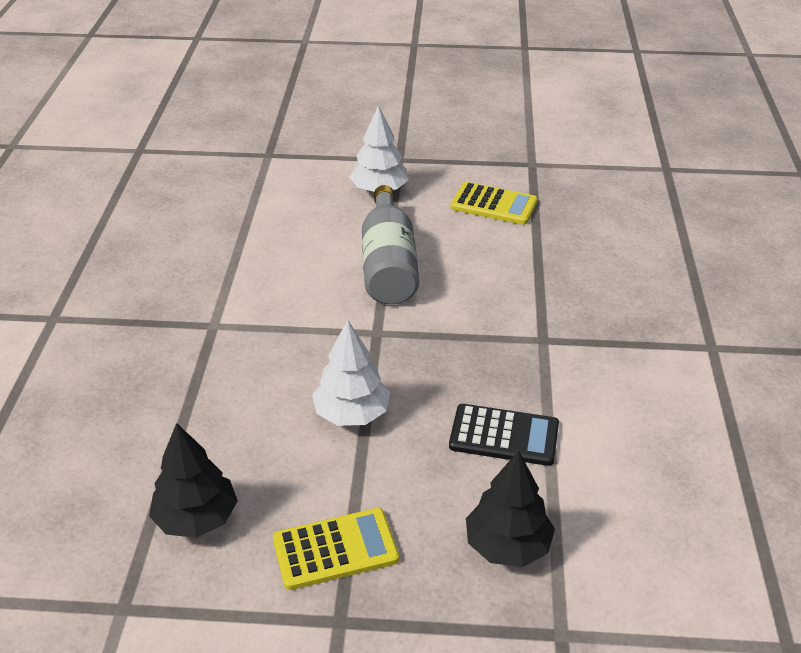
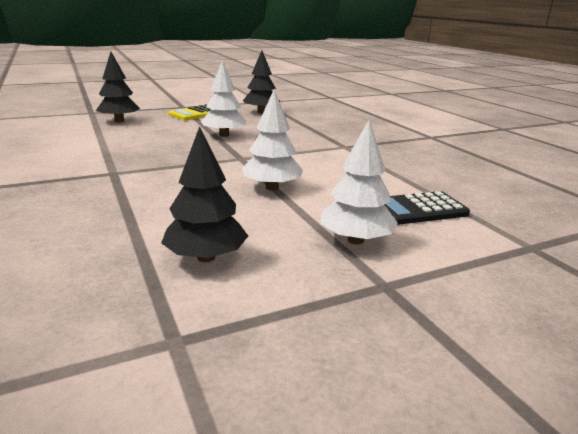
camera: 150 degrees right, 15 degrees down
(388, 264) = (272, 188): grey bottle -> white tree
(494, 205) = (206, 257): yellow calculator -> black tree
(504, 436) = (131, 140): black calculator -> black calculator (418, 209)

